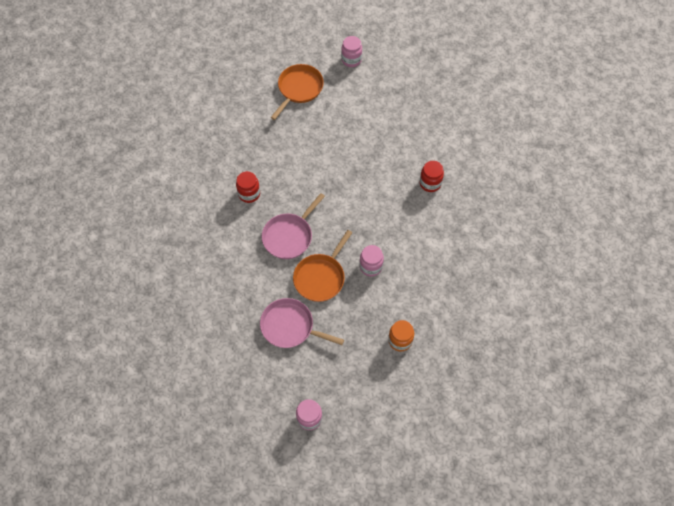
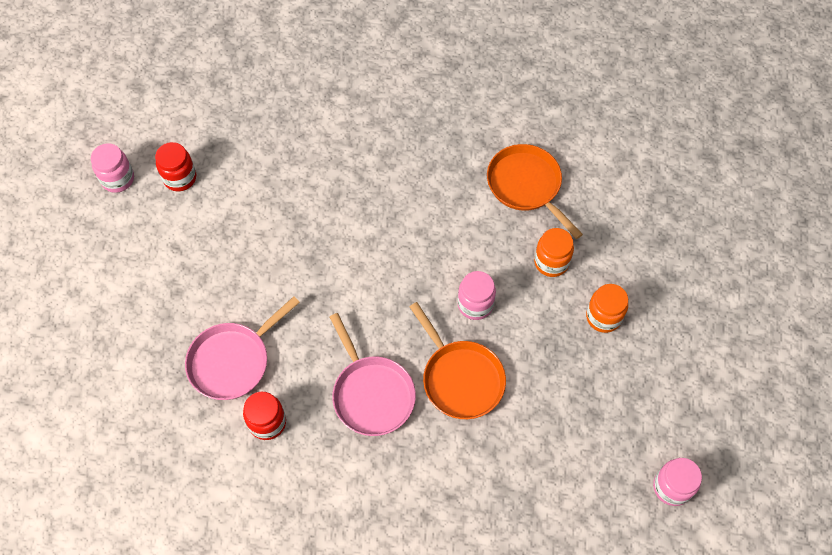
camera: 65 degrees left, 0 degrees up
(290, 326) = (520, 454): pink pan -> pink pan (233, 361)
(299, 89) = (122, 272): orange pan -> orange pan (526, 186)
(421, 297) = (551, 262): none -> orange jar
(430, 183) = (384, 172): red jar -> red jar (180, 178)

